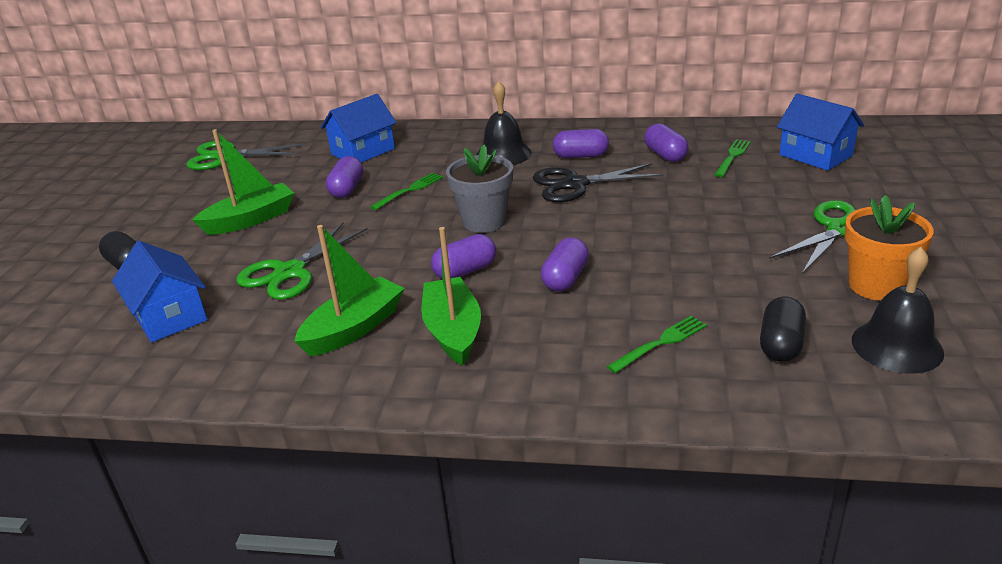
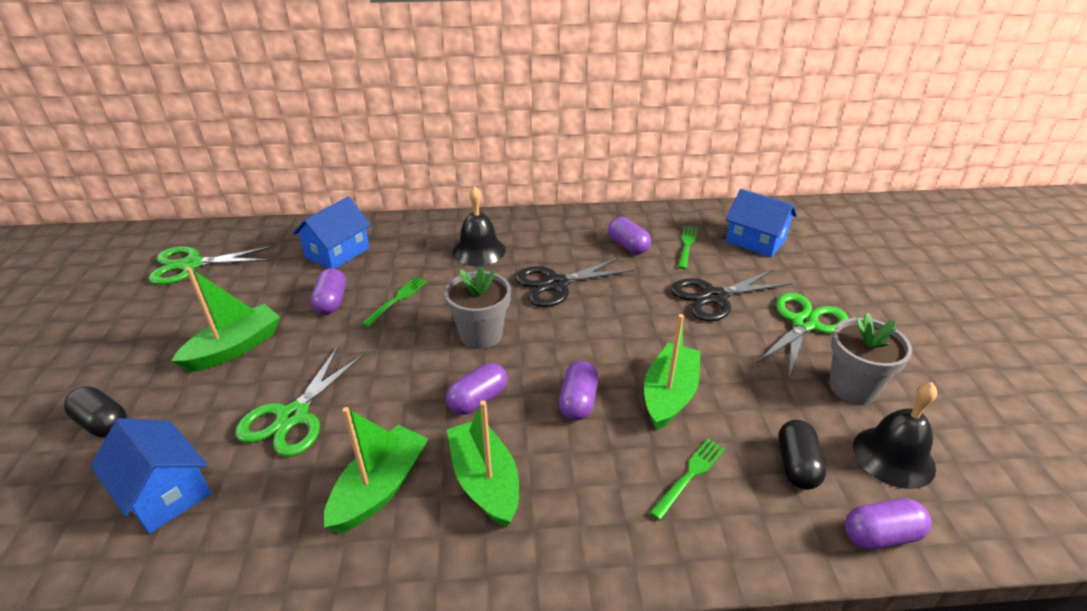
camera: 15 degrees left, 5 degrees up
(580, 156) = (552, 250): purple capsule -> purple capsule (880, 535)
(663, 279) = (669, 395): none -> green boat
(746, 202) = (714, 297): none -> black scissors
(876, 286) = (853, 387): orange flower pot -> grey flower pot

